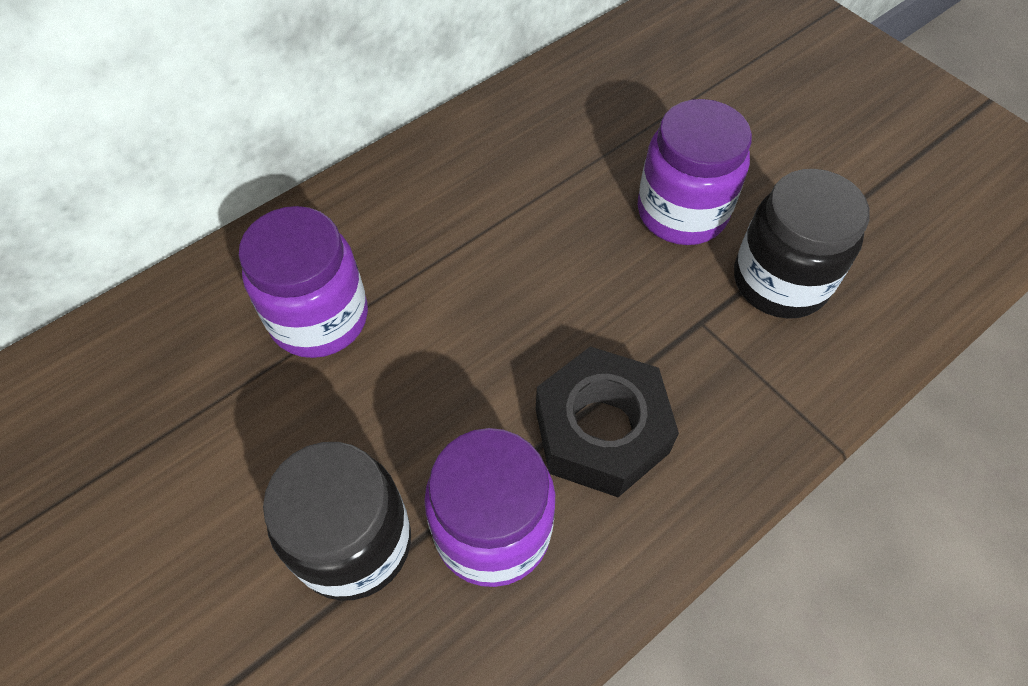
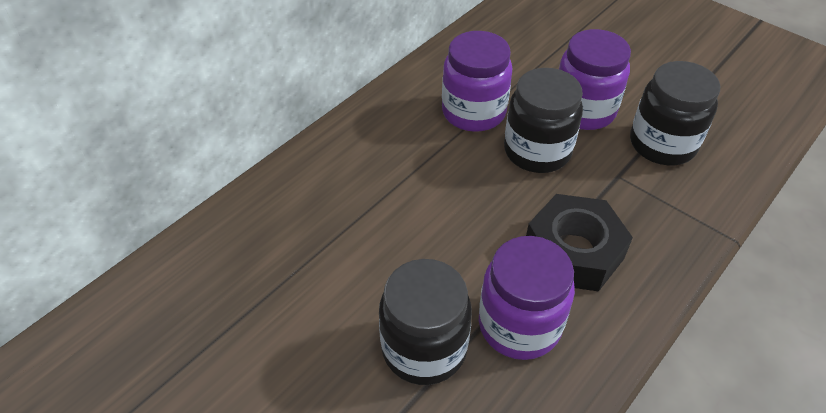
camera: 10 degrees left, 10 degrees down
(319, 318) = (352, 209): purple jar -> purple jar (473, 112)
(597, 267) = (537, 151): none -> black jar

